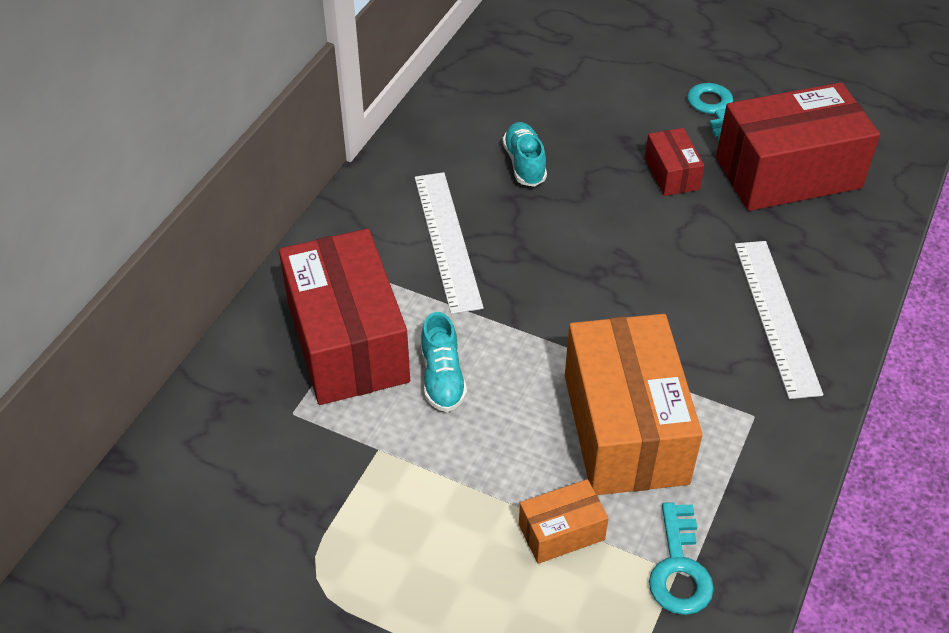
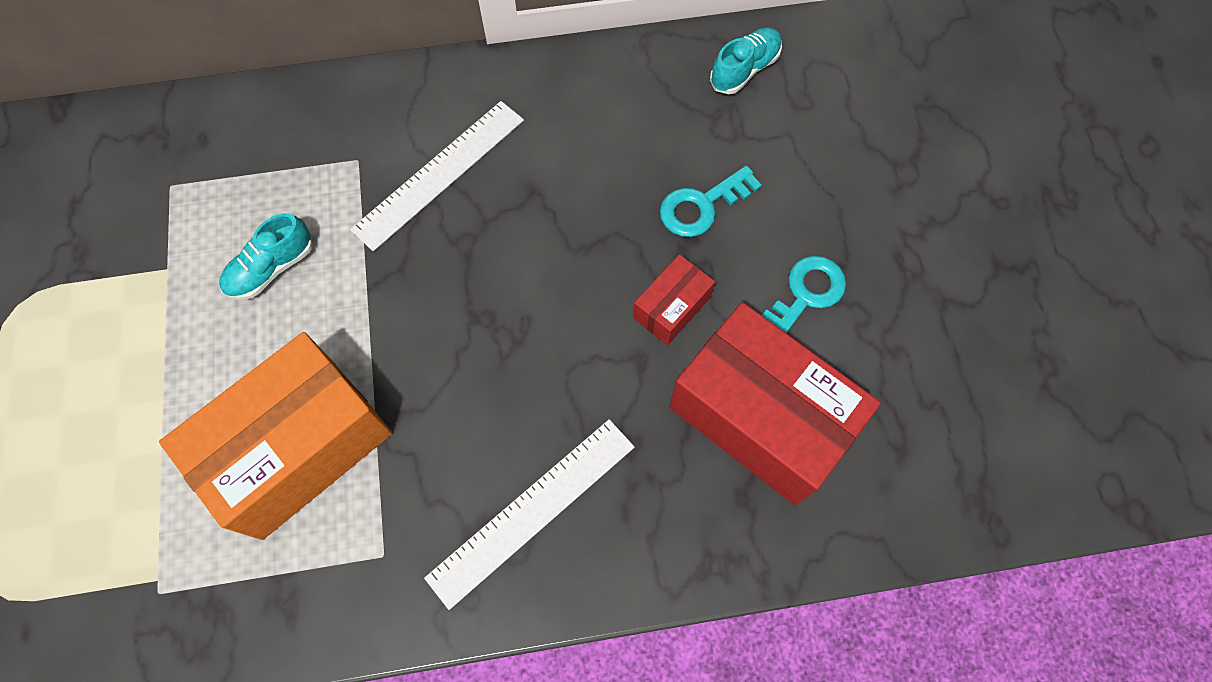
camera: 55 degrees right, 20 degrees up
(347, 341) = (270, 174): red box -> none
(524, 164) = (586, 175): turquoise shoe -> turquoise shoe (744, 70)
(561, 532) = (152, 460): orange box -> none
(679, 568) = (161, 580): turquoise key -> turquoise key (702, 206)

